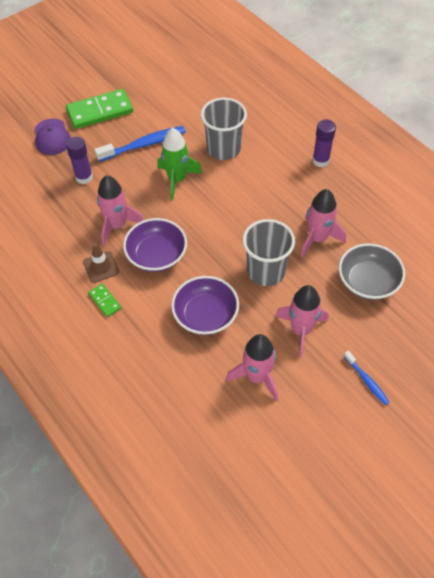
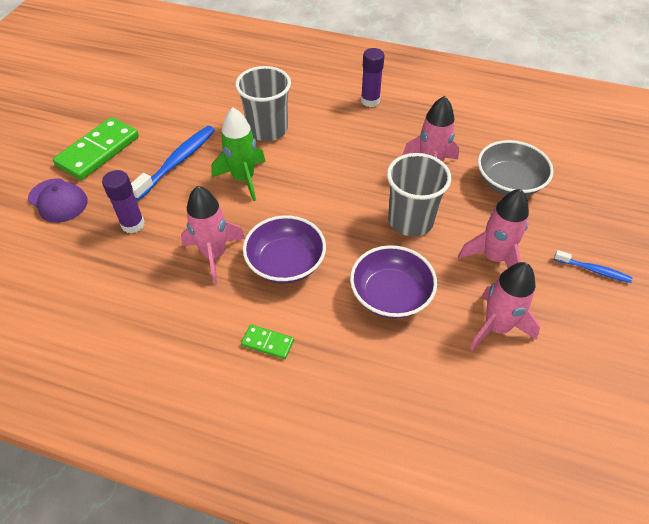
camera: 35 degrees left, 5 degrees down
(101, 267) = (232, 308): brown traffic cone -> none

